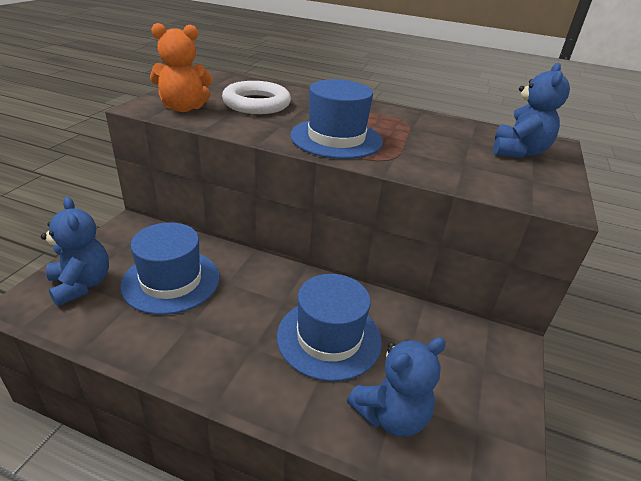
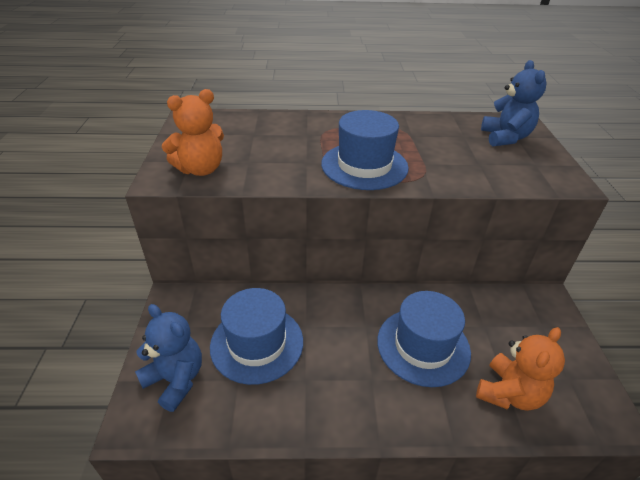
camera: 20 degrees left, 5 degrees up
(256, 103) = (262, 144): white ring -> none
(391, 415) = (509, 393): blue teddy bear -> orange teddy bear

